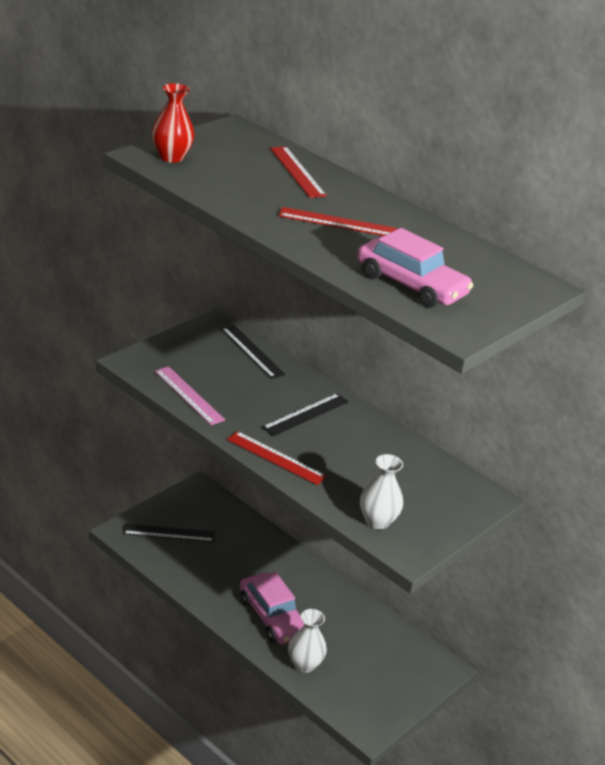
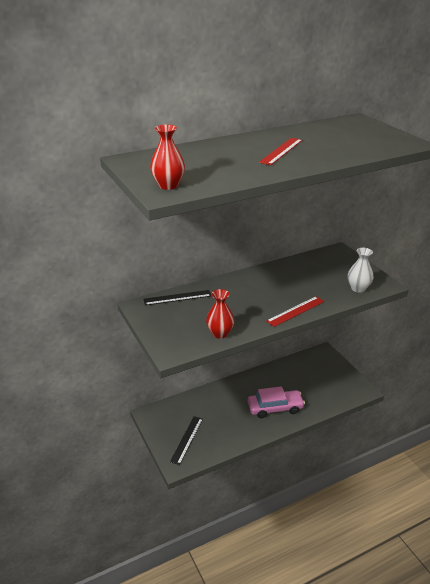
camera: 65 degrees left, 0 degrees up
(189, 395) = (220, 333): pink ruler -> red vase
(297, 171) = (205, 151): red ruler -> none
(304, 664) = (315, 403): white vase -> none
(305, 414) = (253, 291): black ruler -> none
(411, 285) = (361, 145): pink car -> none

